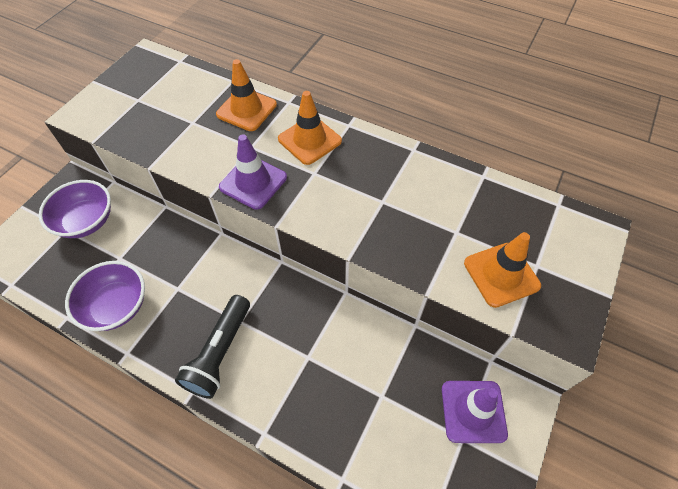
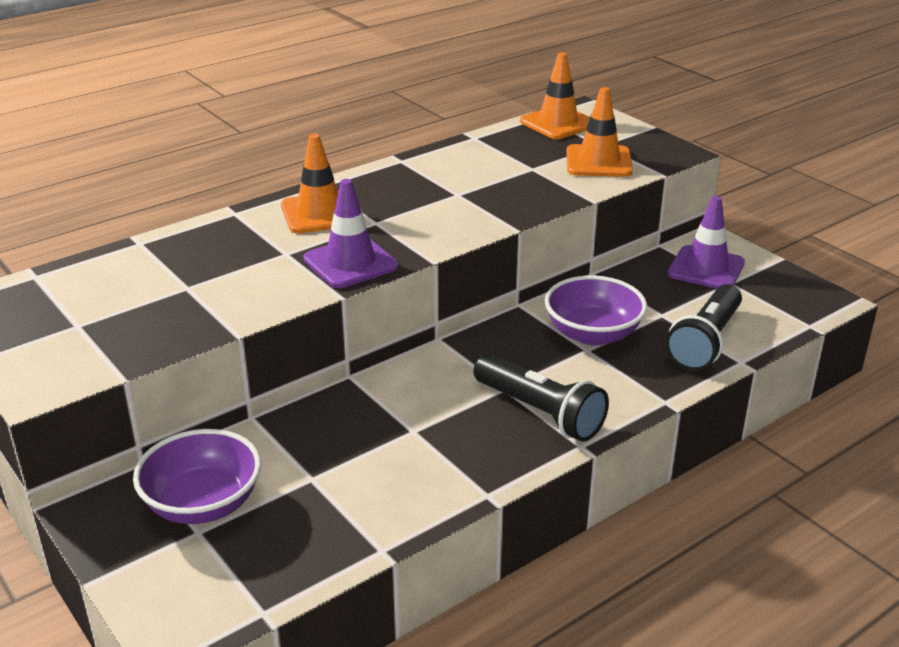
camera: 65 degrees left, 25 degrees down
(116, 306) = (400, 493): purple bowl -> purple bowl (593, 334)
(246, 109) = (213, 243): orange traffic cone -> orange traffic cone (558, 123)
(357, 442) = (705, 342): none -> black flashlight

